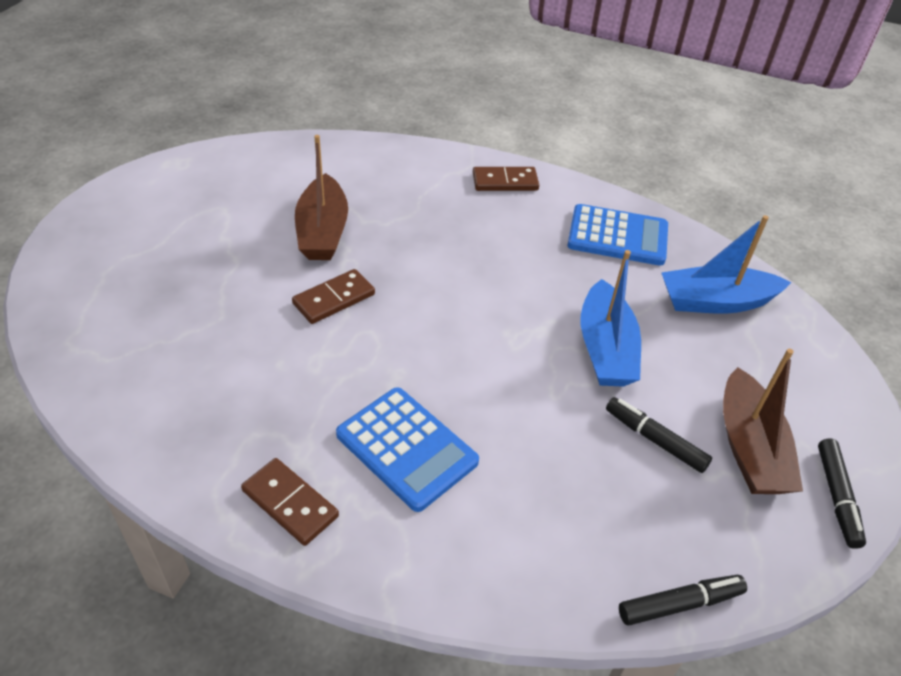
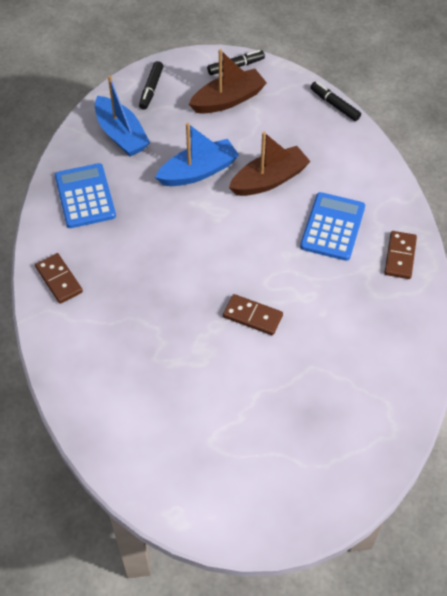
camera: 115 degrees left, 10 degrees up
(322, 231) = (192, 360): brown boat -> brown boat (269, 180)
(655, 440) = (250, 134): black marker -> black marker (151, 89)

